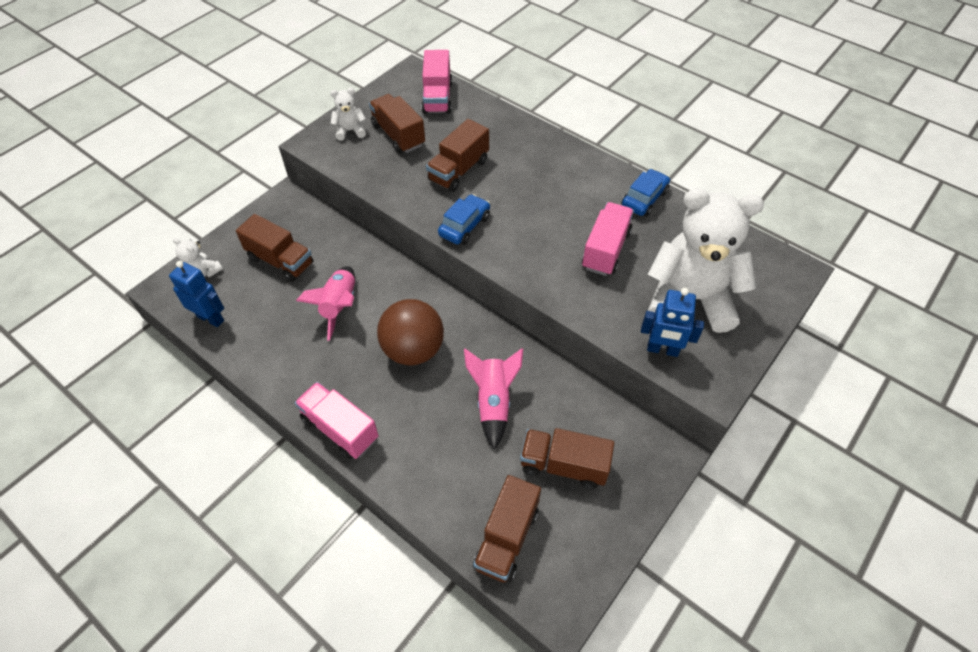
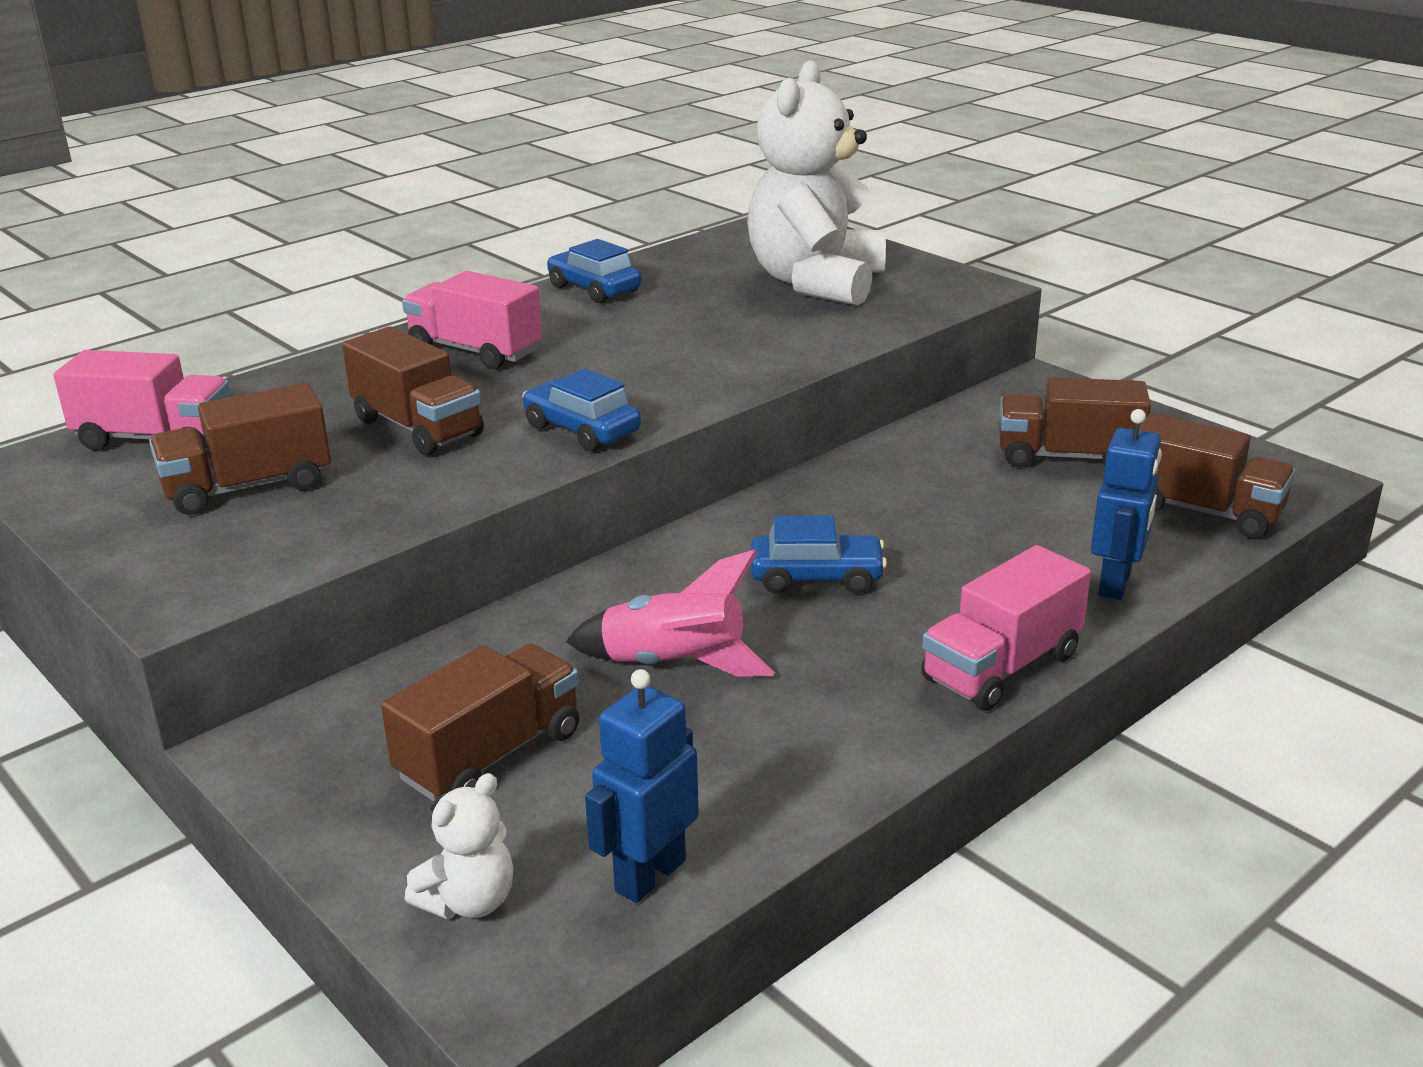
camera: 80 degrees left, 25 degrees down
(350, 131) = (177, 547): white teddy bear -> none
(413, 350) = (816, 577): brown ball -> blue car
(493, 402) = (945, 504): pink rocket -> none
(563, 465) = (1068, 457): brown truck -> brown truck turned 75 degrees clockwise
(605, 250) = (696, 324): pink truck -> pink truck (475, 351)
(662, 350) = (908, 307): blue robot -> blue robot (1115, 584)

